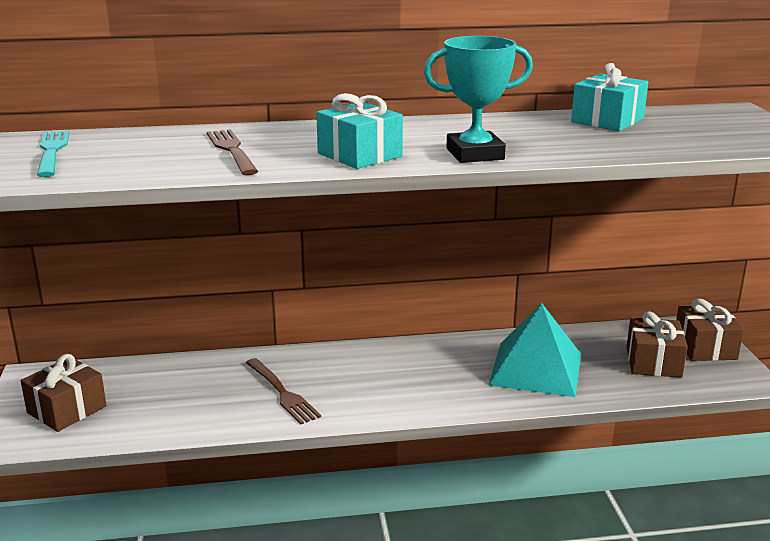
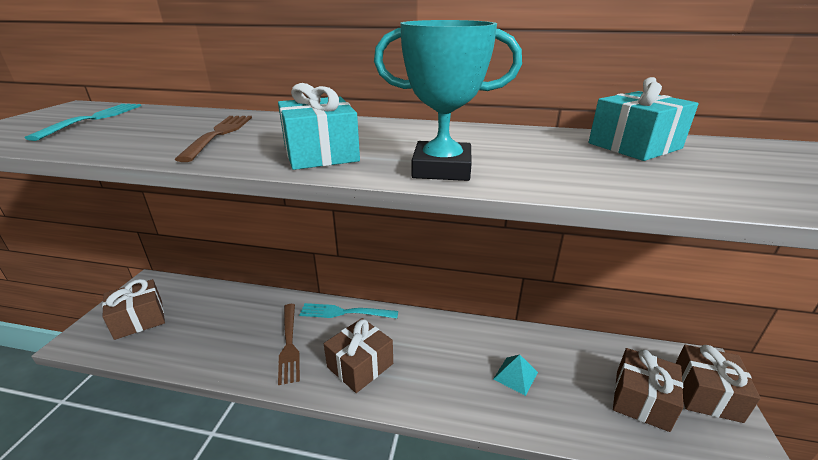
camera: 20 degrees right, 5 degrees up
(323, 355) = (345, 312): none -> turquoise fork
(376, 393) = (360, 365): none -> brown gift
(535, 369) = (515, 375): turquoise pyramid -> turquoise pyramid, size x0.43

